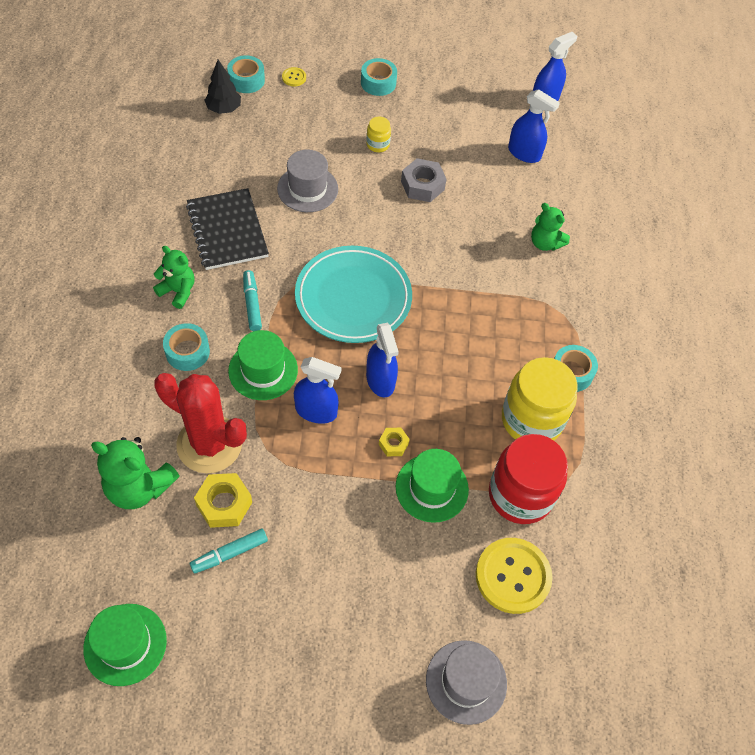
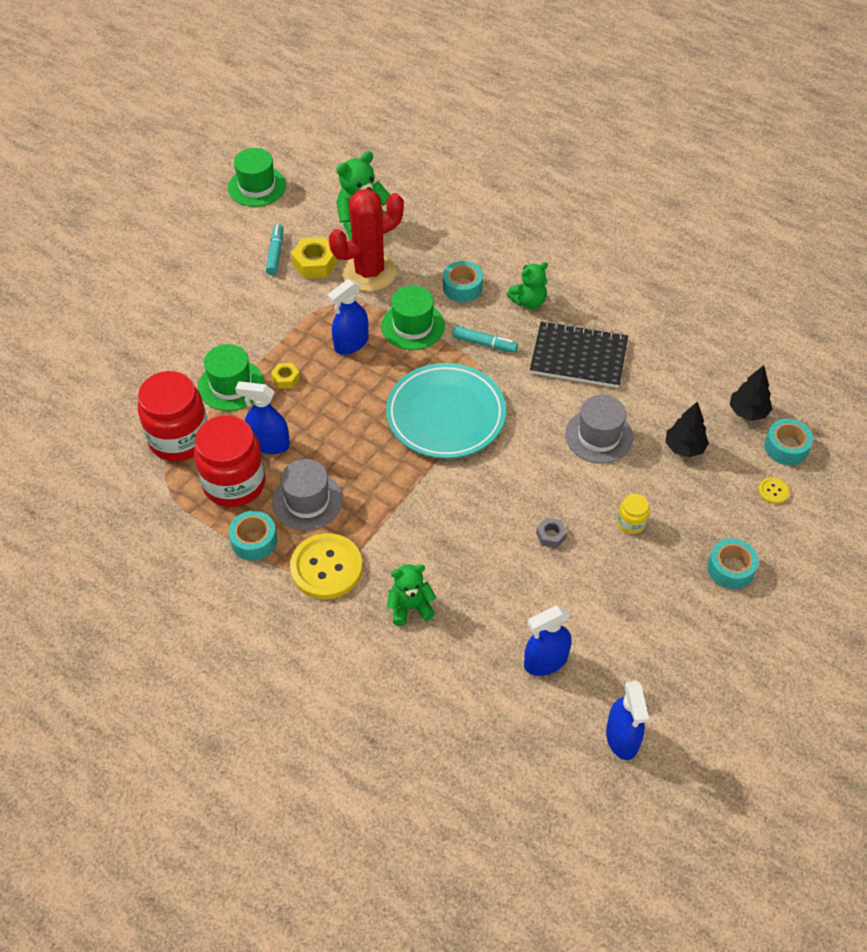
camera: 125 degrees right, 5 degrees down
(285, 135) = (684, 447): none -> black tree
(380, 380) = (349, 396): blue spray bottle -> blue spray bottle (269, 444)
(422, 185) = (551, 535): grey nut -> grey nut, size x0.57
(466, 681) = (83, 337): grey hat -> grey hat (307, 501)
(513, 576) = (125, 400): yellow button -> yellow button (326, 568)
(531, 420) = (234, 483): yellow jar -> red jar

